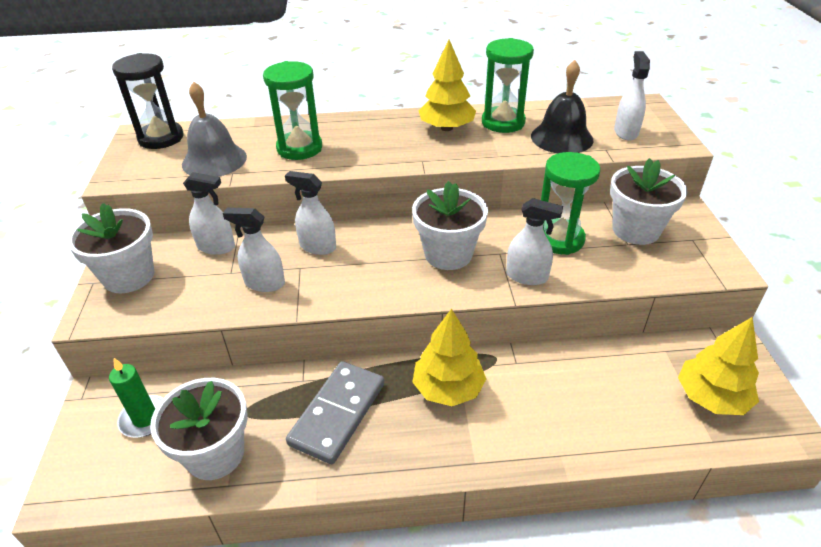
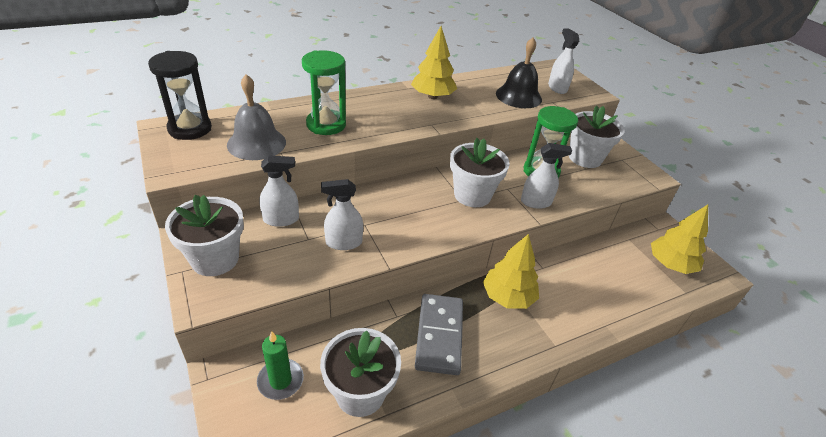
camera: 25 degrees left, 0 degrees up
(317, 246) = (368, 205): white spray bottle -> none
(503, 122) = (470, 88): green hourglass -> none

